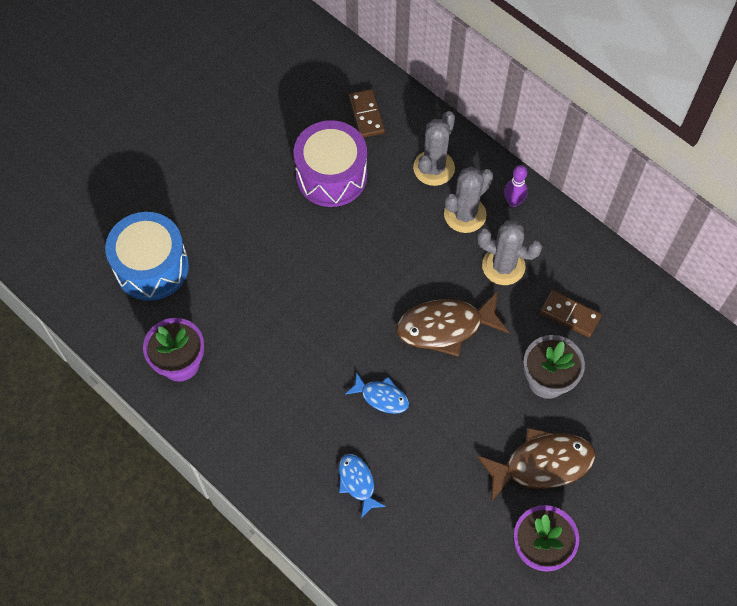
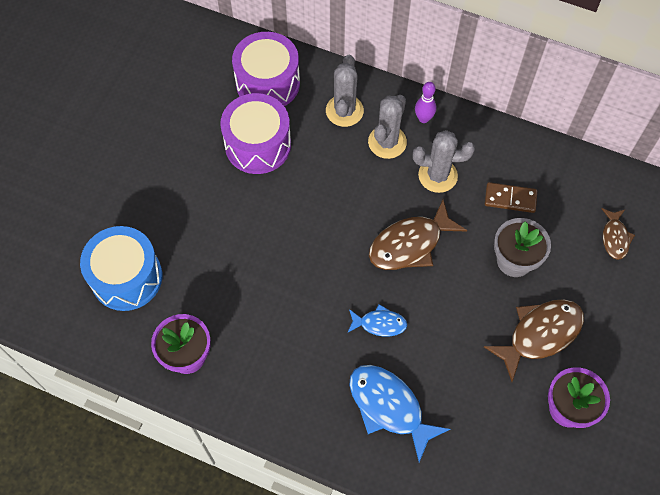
camera: 20 degrees left, 0 degrees up
(357, 482) = (389, 407): blue fish -> blue fish, size x1.78
(366, 115) = (268, 83): brown domino -> purple drum
(665, 392) = (615, 237): none -> brown fish

